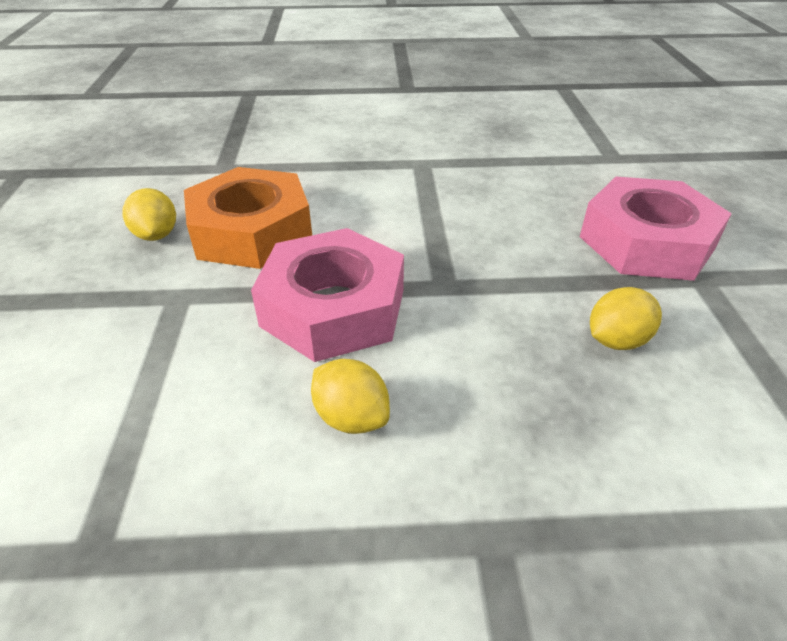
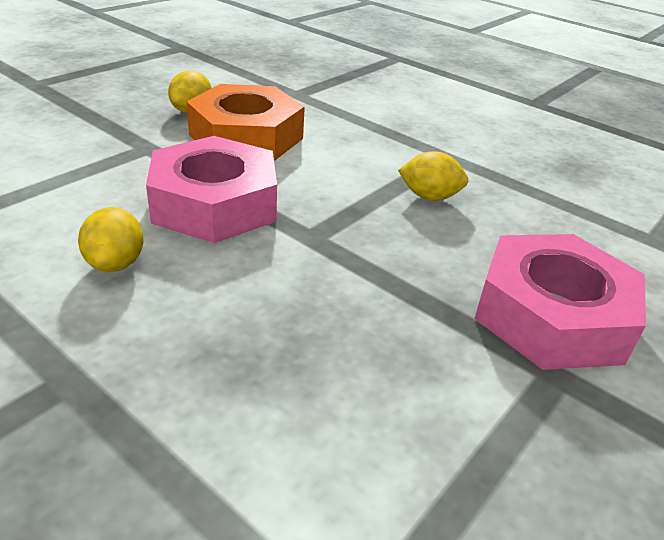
camera: 40 degrees right, 5 degrees down
(616, 340) = (374, 354): yellow lemon -> yellow lemon (429, 197)

